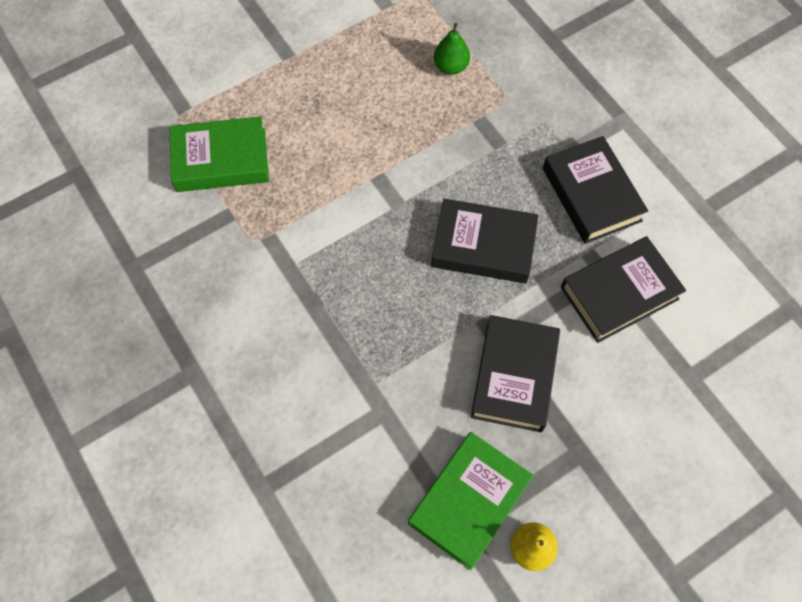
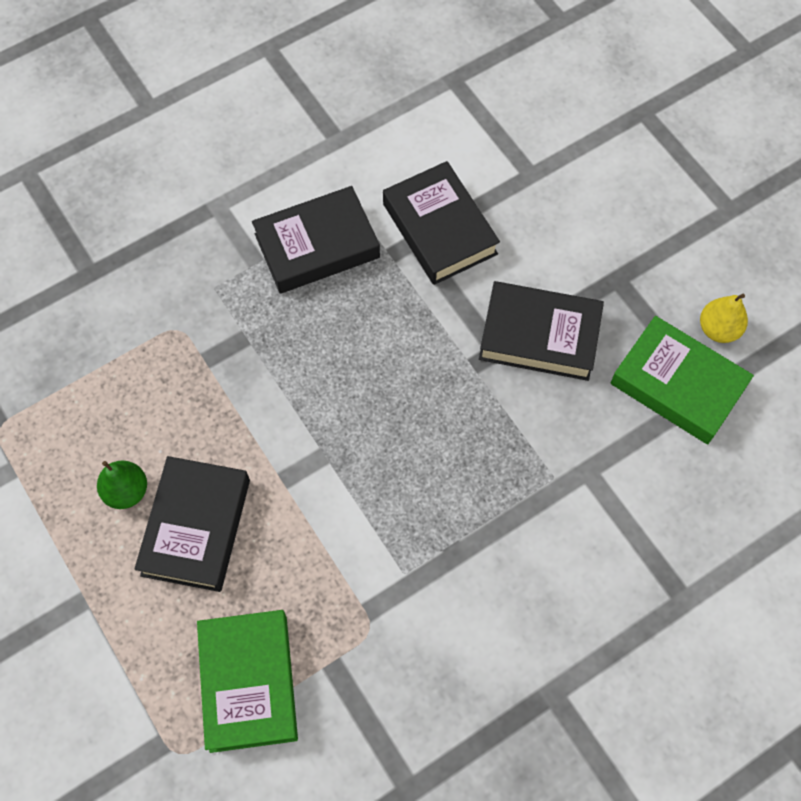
camera: 90 degrees left, 0 degrees up
(451, 66) = (122, 390): green pear -> green pear (126, 491)
(483, 246) = (382, 361): black book -> black book (196, 527)

